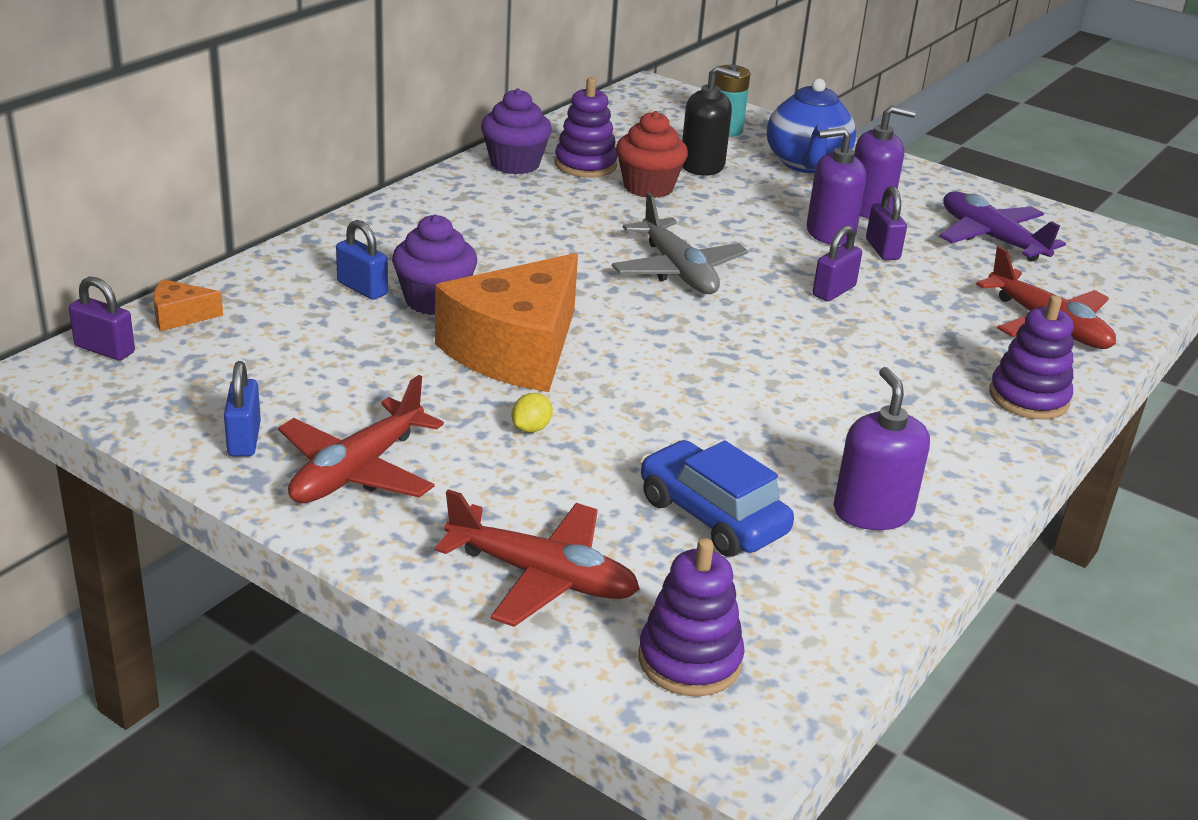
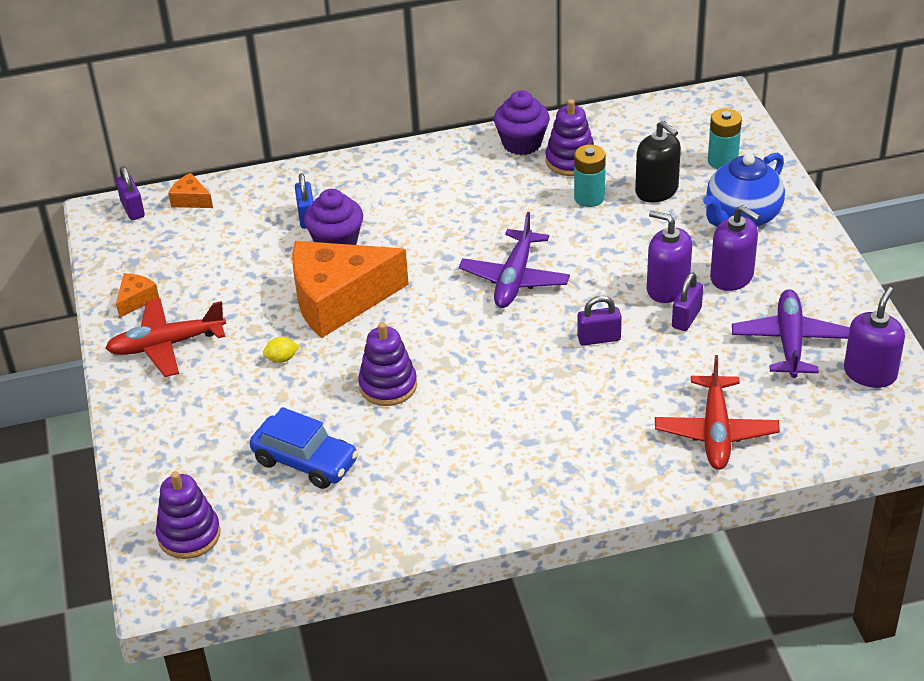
camera: 45 degrees right, 10 degrees up
(244, 439) = (136, 299): blue padlock -> orange cheese
(542, 577) = (179, 452): red plane -> none
(648, 187) = (589, 197): red cupcake -> turquoise battery
(678, 271) = (514, 279): grey plane -> purple plane
(712, 516) = (305, 461): blue car -> blue car turned 120 degrees clockwise
(872, 512) = (396, 504): purple soap dispenser -> purple soap dispenser (870, 373)
(1028, 398) = (611, 479): purple stacking toy -> purple stacking toy (388, 386)

